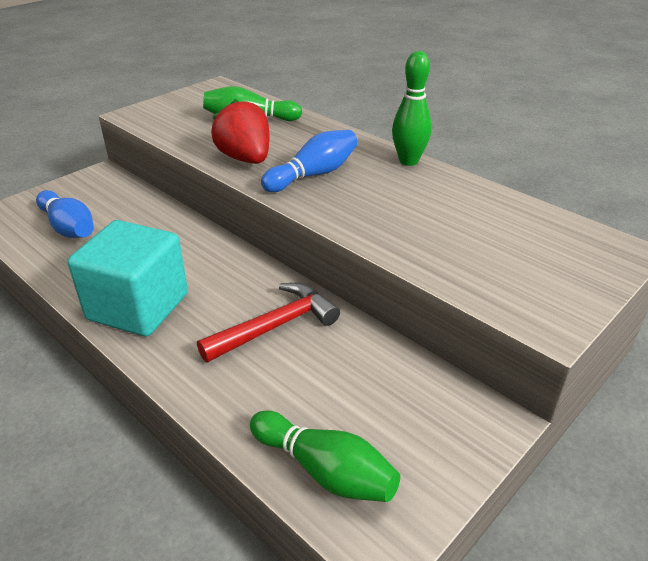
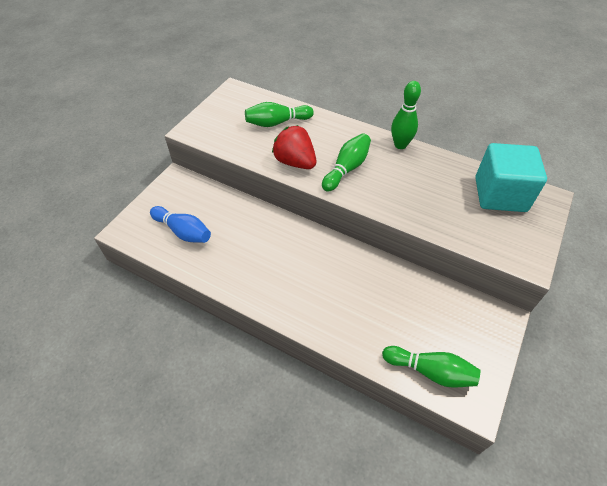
camera: 15 degrees left, 15 degrees up
(138, 307) = (268, 286): turquoise cube -> turquoise cube (500, 194)
(275, 326) = (359, 282): red hammer -> none
(313, 175) = (346, 169): blue bowling pin -> green bowling pin

